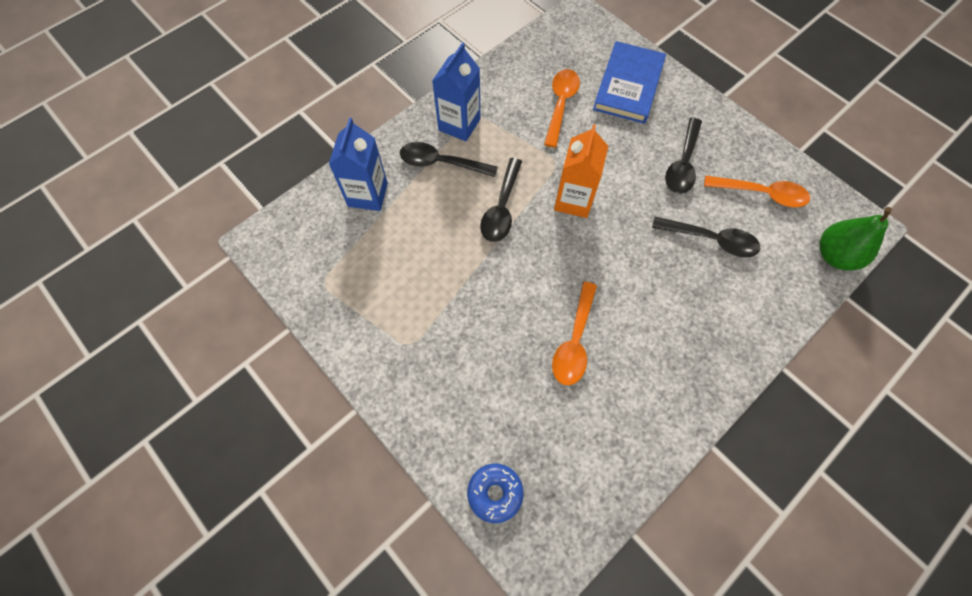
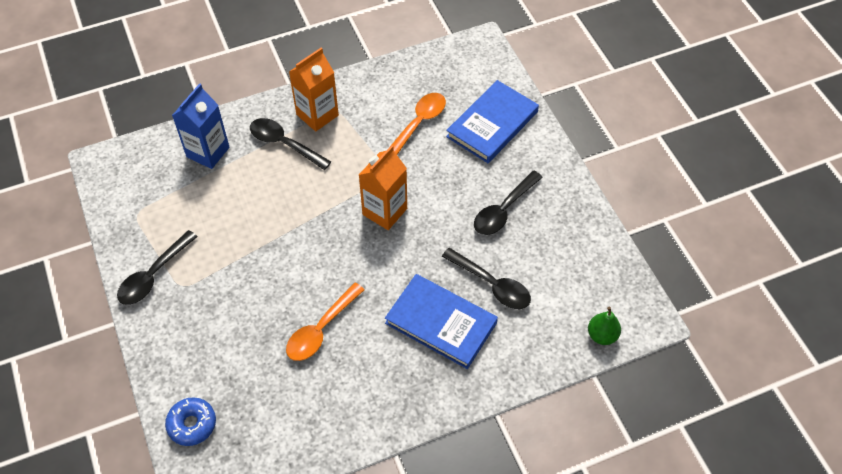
camera: 20 degrees right, 10 degrees down
(459, 124) = (317, 115): blue carton -> orange carton
(501, 208) = (317, 199): black spoon -> black spoon (153, 275)
(685, 294) = (441, 323): none -> blue book
(761, 194) = (564, 259): orange spoon -> none
(834, 255) = (602, 335): green pear -> green pear, size x0.65

